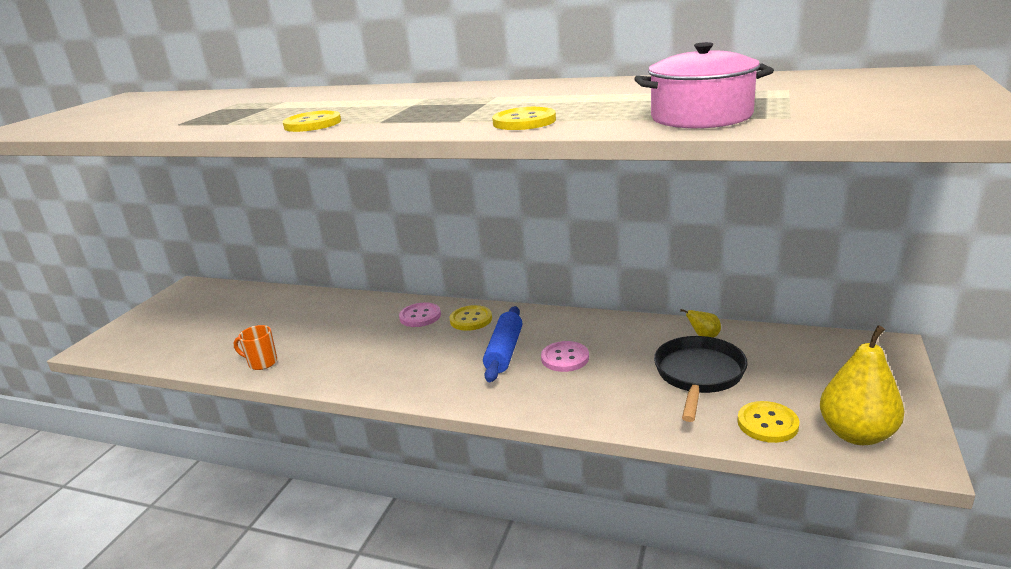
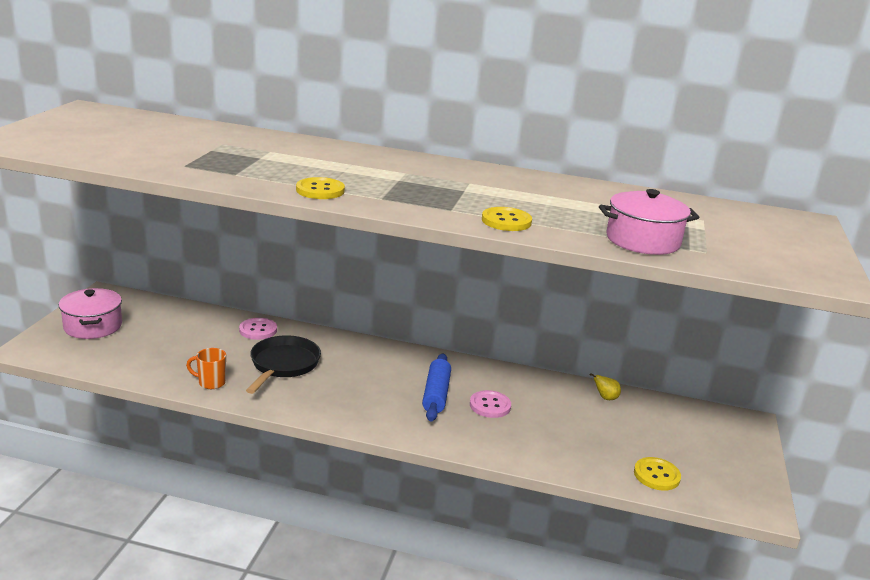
camera: 10 degrees left, 0 degrees up
(165, 318) = (93, 326): none -> pink pot
(420, 316) = (352, 352): pink button -> pink button (258, 330)
(471, 319) = (400, 361): yellow button -> none
(698, 375) = (602, 431): black pan -> black pan (283, 365)
(856, 434) = (722, 489): yellow pear -> none

